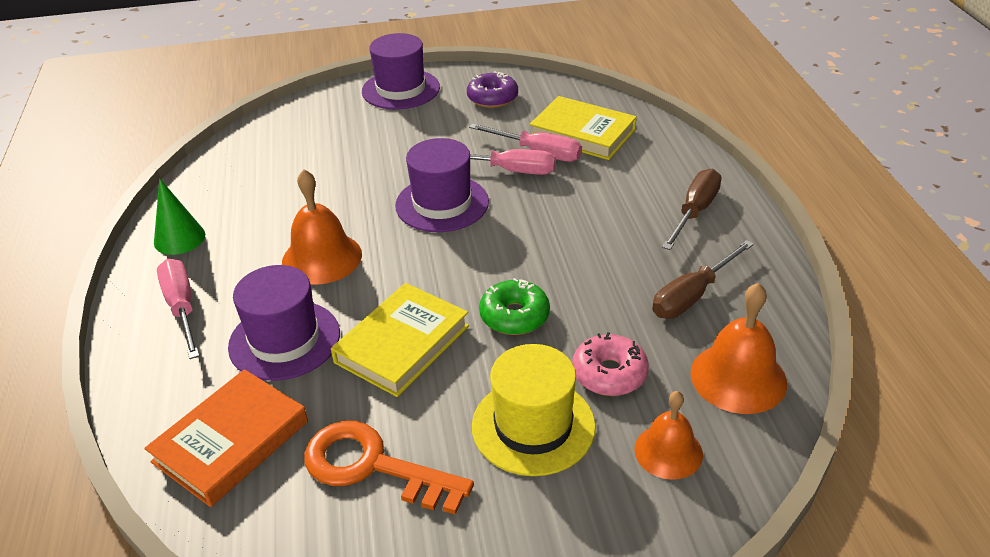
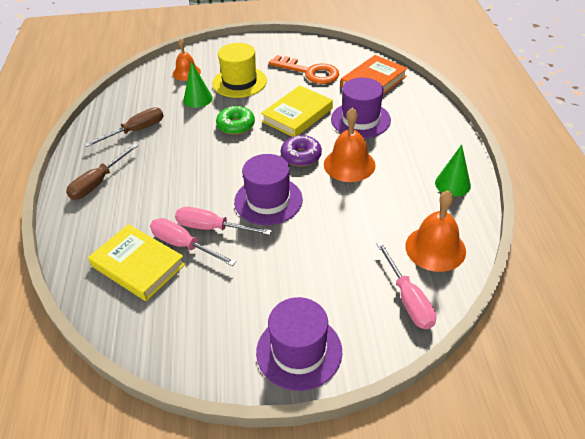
camera: 175 degrees left, 5 degrees up
(182, 308) = (426, 138): pink screwdriver -> pink screwdriver (408, 299)
(492, 98) = (204, 325): purple donut -> purple donut (301, 156)
(609, 373) = (198, 99): pink donut -> green cone
(738, 377) = (139, 95): orange bell -> orange bell (435, 248)

